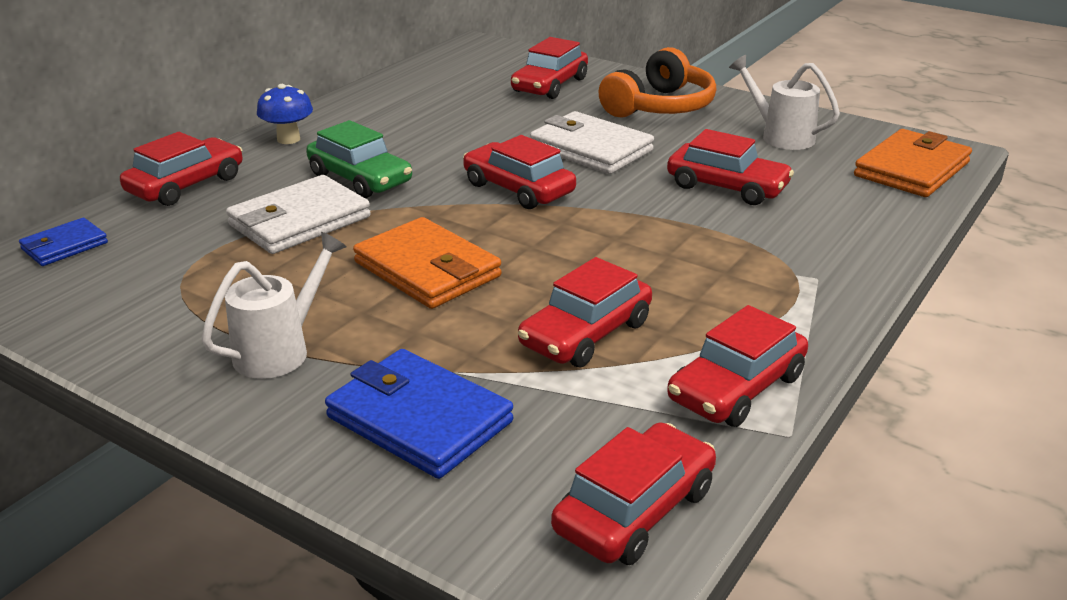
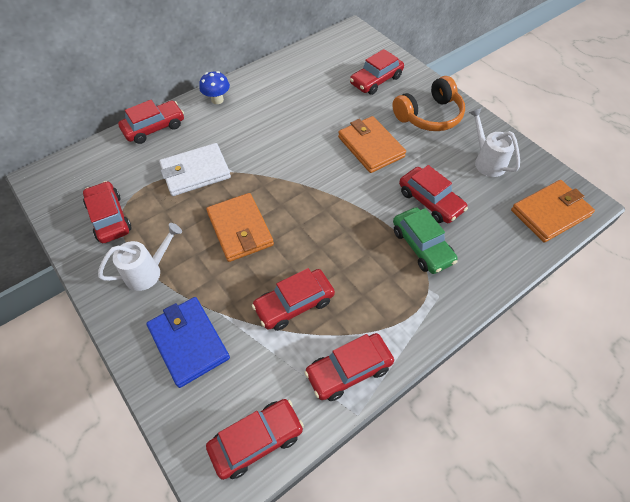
camera: 20 degrees right, 25 degrees up
(64, 246) = (84, 163): blue wallet -> none
(360, 178) = (239, 143): green car -> green car (422, 246)
(518, 189) = (315, 173): red car -> red car (109, 218)
(591, 149) = (370, 147): white wallet -> orange wallet

